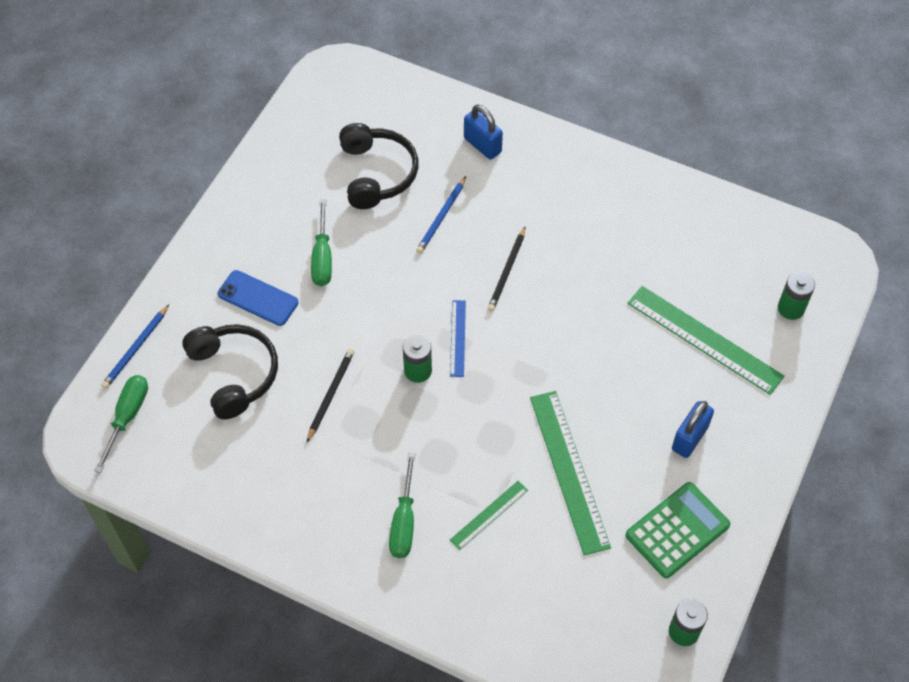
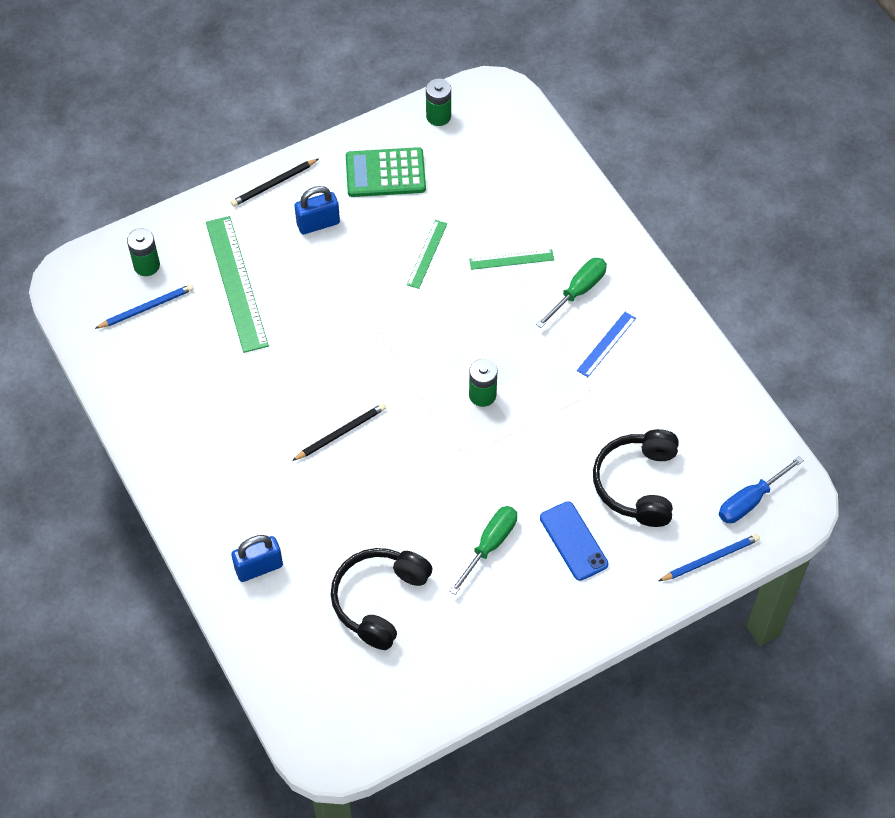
camera: 145 degrees left, 0 degrees up
(127, 417) = (750, 500): green screwdriver -> blue screwdriver
(330, 394) = (567, 418): black pencil -> black pencil (273, 184)
(441, 217) = (355, 518): blue pencil -> blue pencil (147, 308)
(457, 338) = (429, 402): blue ruler -> blue ruler (606, 344)
(482, 145) = (259, 567): blue padlock -> blue padlock turned 75 degrees clockwise
(569, 471) = (427, 254): green ruler -> green ruler, size x0.52

